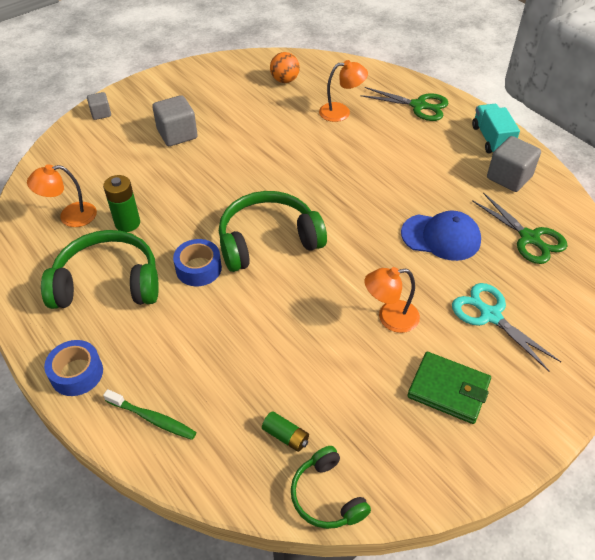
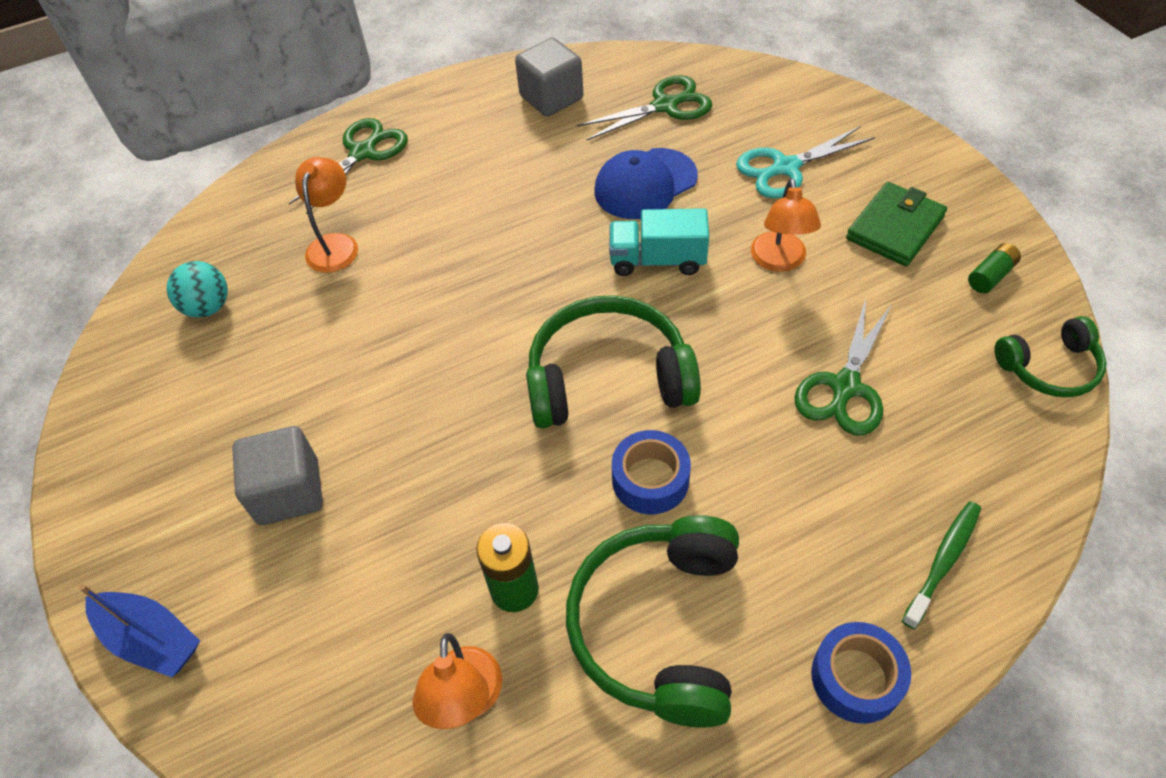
camera: 75 degrees left, 5 degrees up
(101, 113) = (151, 639): grey cube -> blue boat
(268, 240) = (608, 378): green headphones -> green headphones turned 90 degrees clockwise
(283, 361) = (845, 387): none -> green scissors
(285, 80) = (208, 307): orange ball -> turquoise ball
(286, 436) = (966, 399): green battery -> green battery (990, 276)
(441, 237) = (645, 184): blue cap -> blue cap turned 150 degrees counterclockwise
(491, 139) = (469, 96): turquoise truck -> turquoise truck (657, 260)

